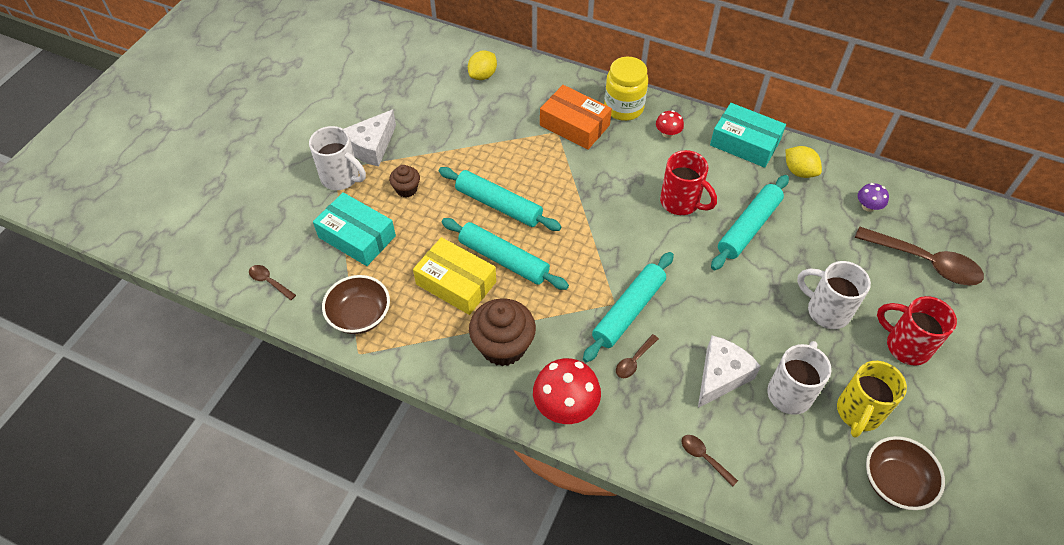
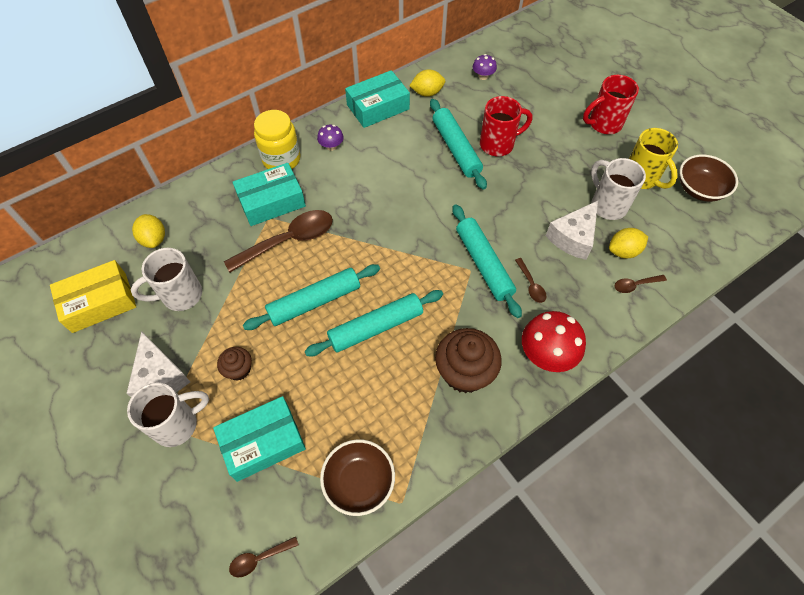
camera: 60 degrees left, 5 degrees up
(456, 283) = (376, 378): yellow box -> yellow box (99, 302)
(574, 125) = (271, 201): orange box -> turquoise box
(668, 133) = (331, 146): red mushroom -> purple mushroom
(681, 203) = (405, 175): red mug -> red mug (498, 144)
(721, 376) = (573, 237): white cheese -> white cheese turned 120 degrees counterclockwise
(740, 430) = (623, 251): none -> yellow lemon
(826, 310) = (553, 147): white mug -> white mug (180, 295)
(925, 262) = (546, 76): brown spoon -> brown spoon (289, 241)

